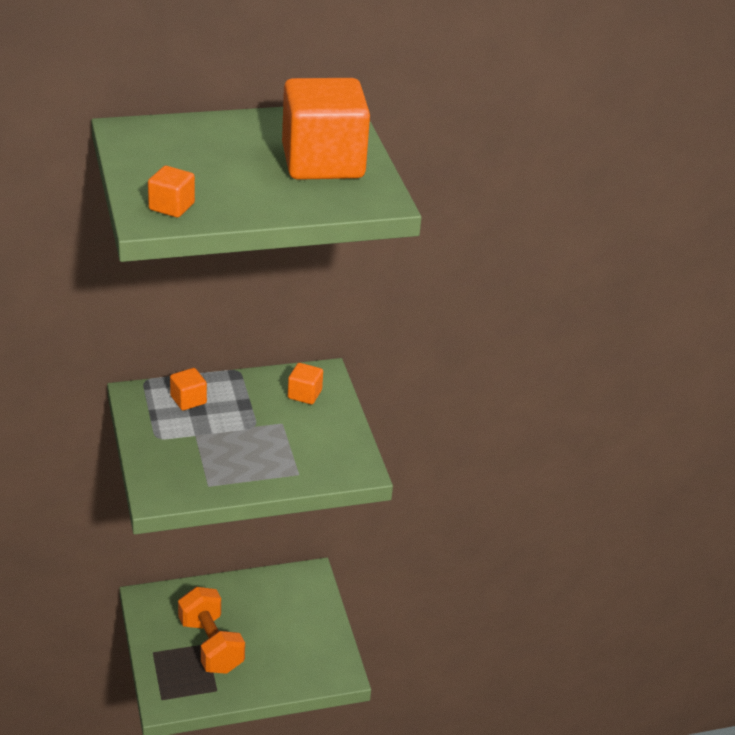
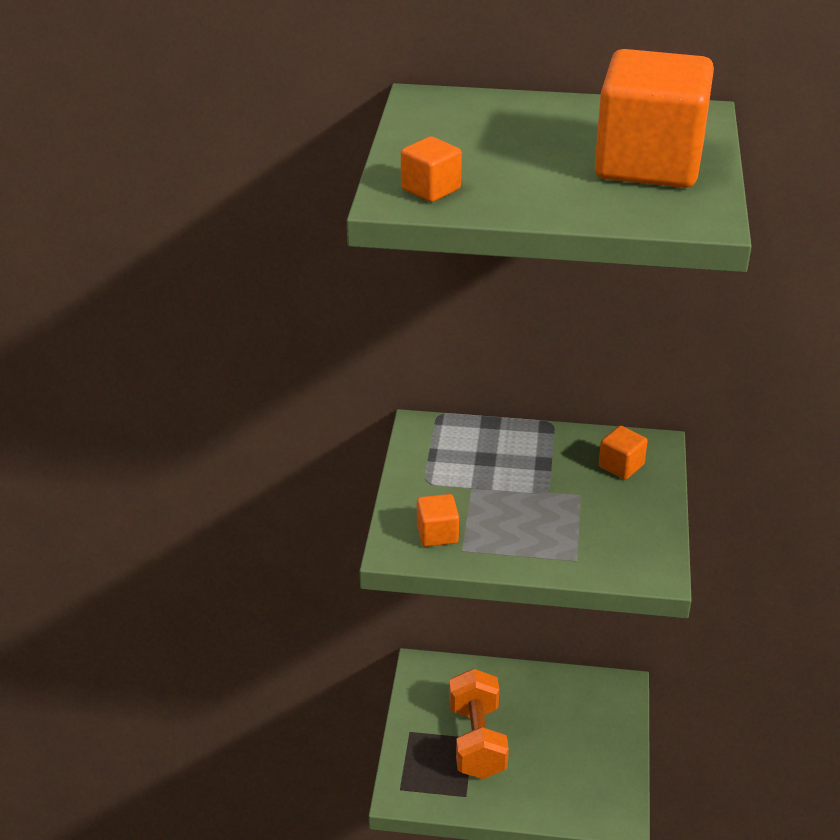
camera: 25 degrees right, 0 degrees up
(188, 400) = (480, 445): orange cube -> orange cube (437, 534)

